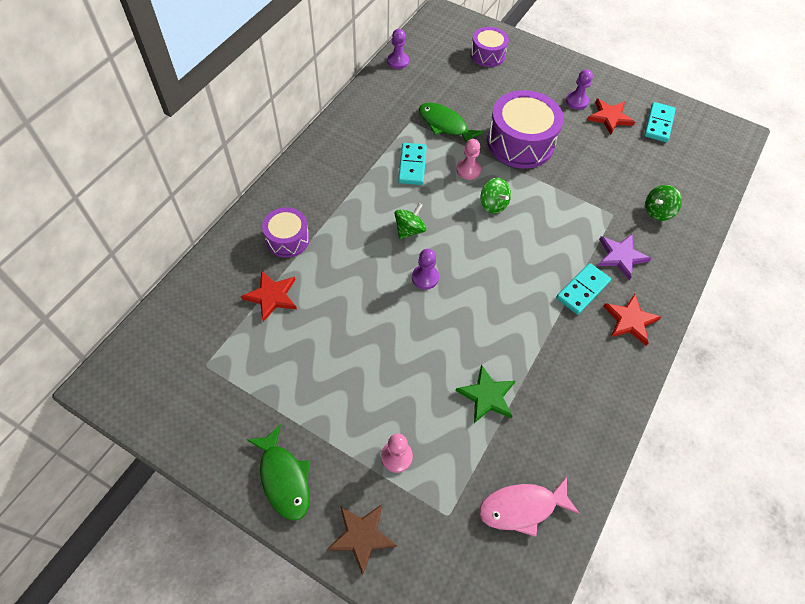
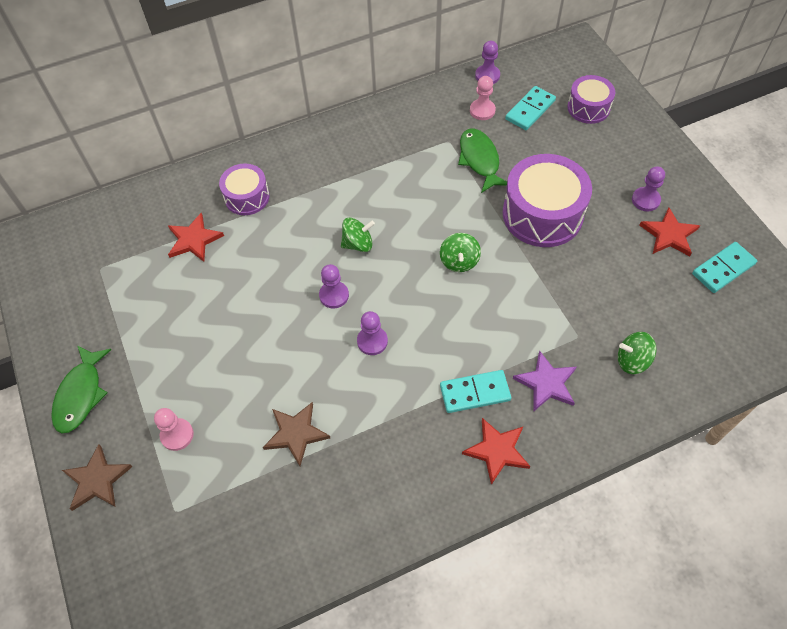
camera: 40 degrees right, 0 degrees up
(412, 165) = (413, 184): turquoise domino -> turquoise domino (530, 110)
(468, 170) = (464, 215): pink pawn -> pink pawn (482, 110)
(482, 295) = (372, 341): none -> purple pawn
(487, 396) = (296, 433): green star -> brown star
(522, 508) = (240, 549): pink fish -> none

